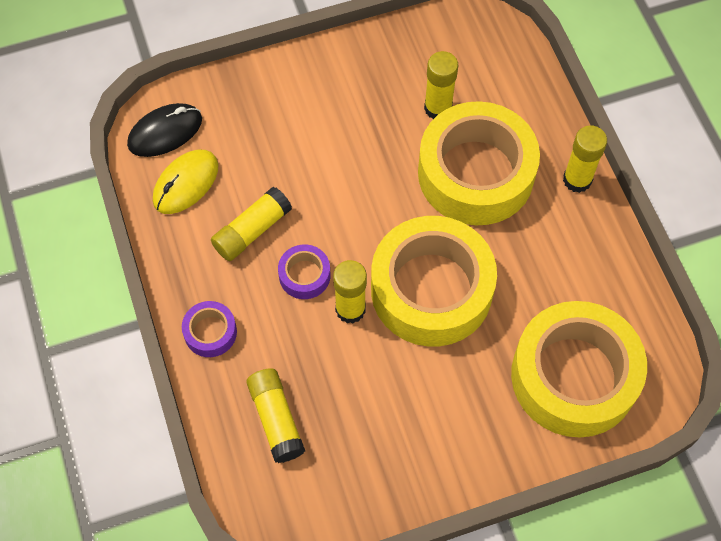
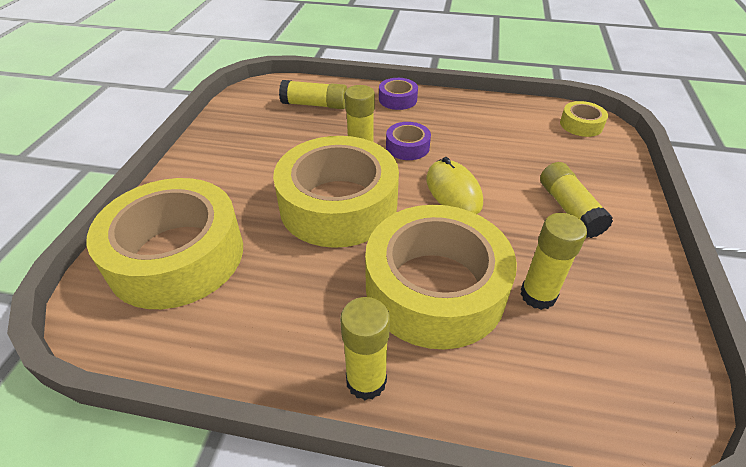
camera: 120 degrees right, 20 degrees down
(165, 132) = (581, 125): black mouse -> yellow tape
(186, 183) = (526, 121): yellow mouse -> yellow mouse (453, 191)
(252, 231) = (464, 136): yellow glue stick -> yellow glue stick (569, 209)

